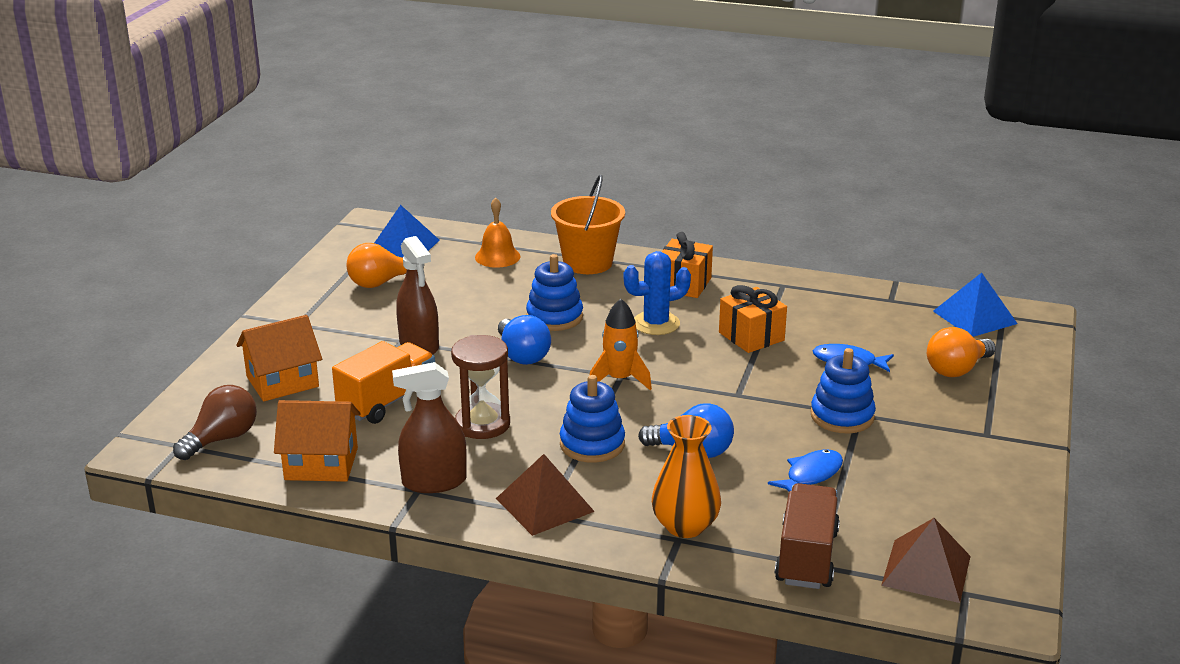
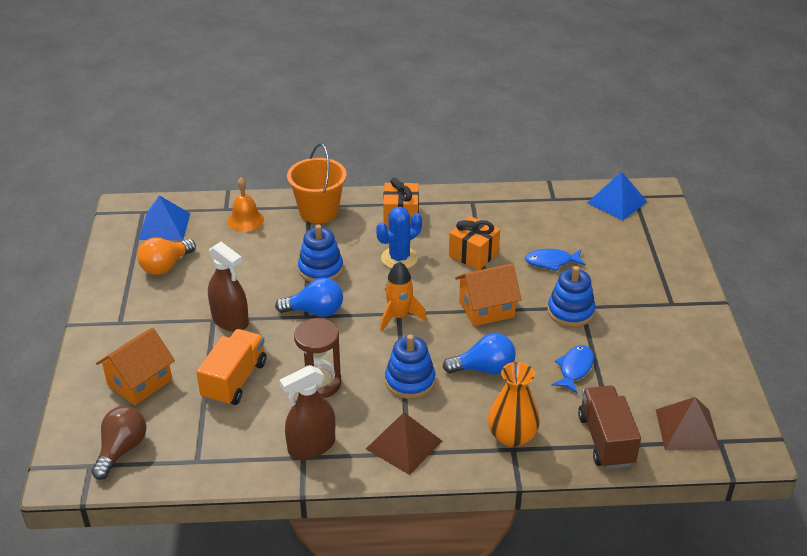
camera: 20 degrees left, 10 degrees up
(321, 464) = (215, 453): orange house -> orange house (486, 309)
(522, 355) = (315, 311): blue light bulb -> blue light bulb turned 45 degrees counterclockwise
(956, 369) = (626, 251): orange light bulb -> none

